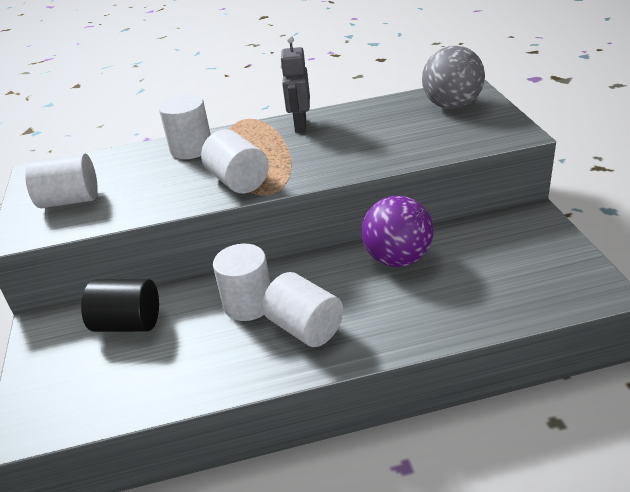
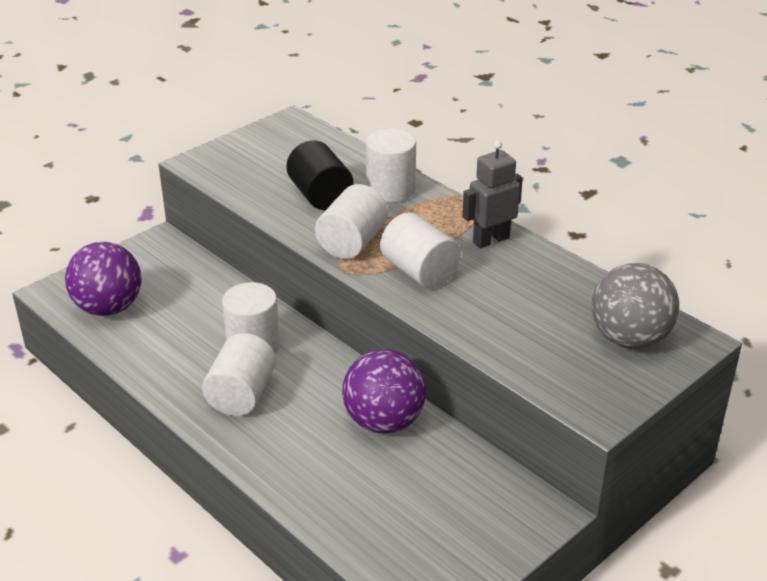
camera: 55 degrees right, 0 degrees up
(70, 200) = (259, 162): white cylinder -> white cylinder (419, 272)
(98, 389) = (108, 308): none -> purple ball
(128, 324) = (188, 287): black cylinder -> black cylinder (320, 196)

